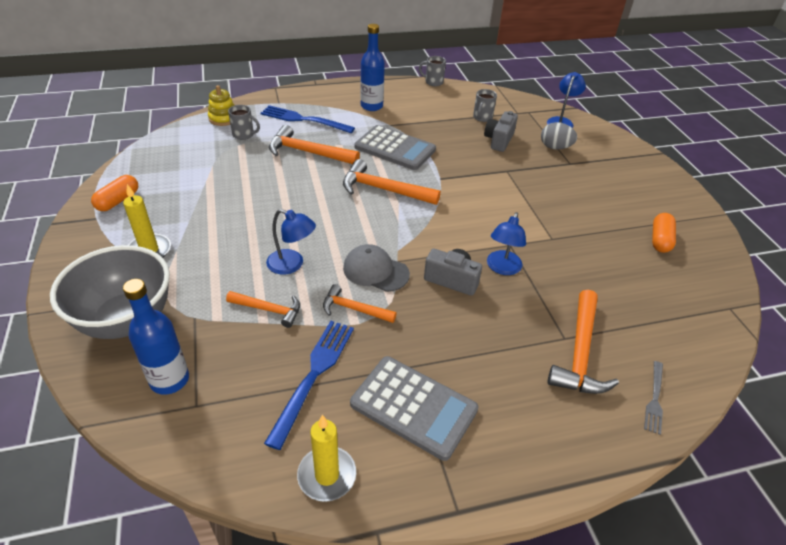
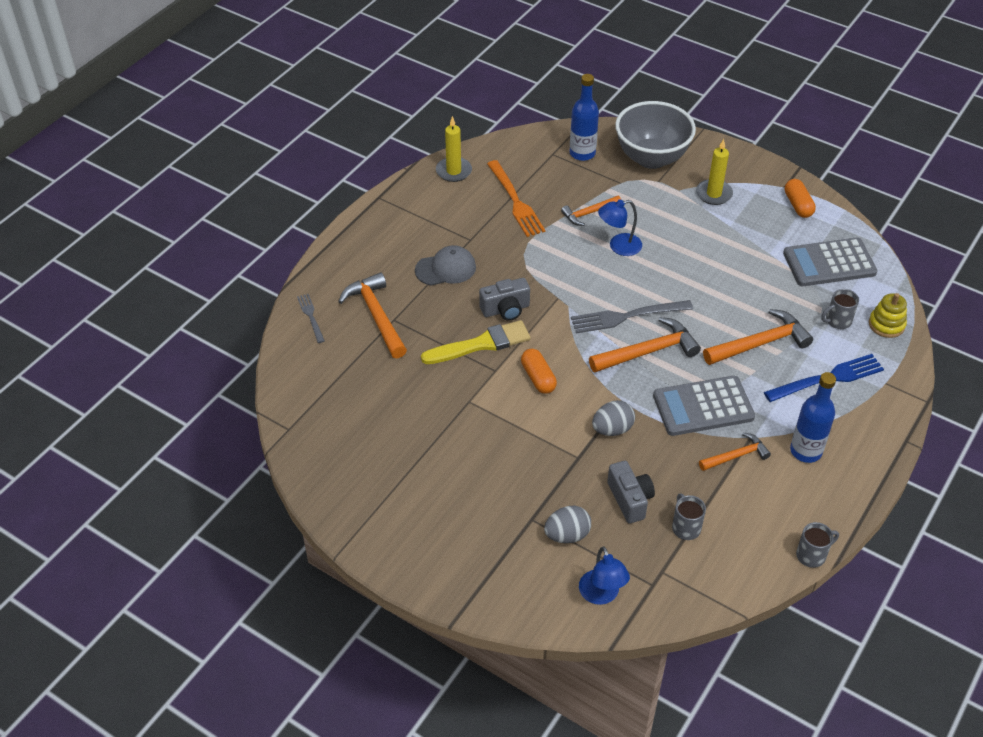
camera: 140 degrees right, 5 degrees up
(313, 375) = (516, 201): blue fork -> orange fork
(354, 309) = (542, 247): orange hammer -> orange hammer (736, 456)
(366, 216) = (626, 317): none -> grey fork
(375, 271) = (562, 280): grey cap -> grey cap (446, 269)
(413, 406) = (445, 222): grey calculator -> grey calculator (829, 263)
(467, 170) = (612, 429): none -> grey egg
(502, 268) = (481, 344): blue lamp -> yellow brush
(660, 240) = (379, 468): orange capsule -> orange capsule (538, 378)

